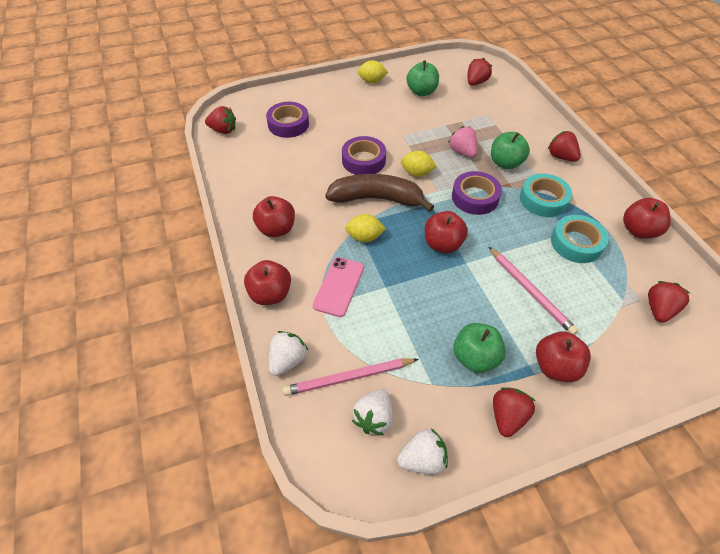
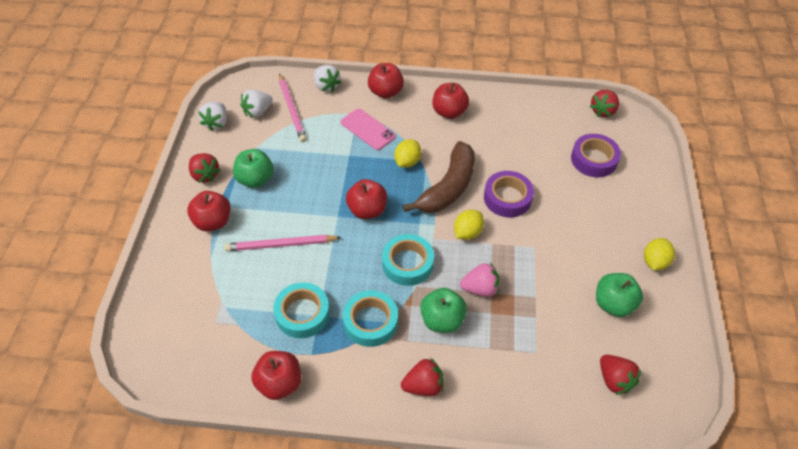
camera: 115 degrees right, 0 degrees up
(348, 378) = (292, 109): pink pencil -> pink pencil turned 150 degrees clockwise
(374, 417) = (257, 112): white strawberry -> white strawberry turned 90 degrees counterclockwise
(475, 197) = (407, 263): purple tape -> turquoise tape
(659, 309) = (197, 328): red strawberry -> none

